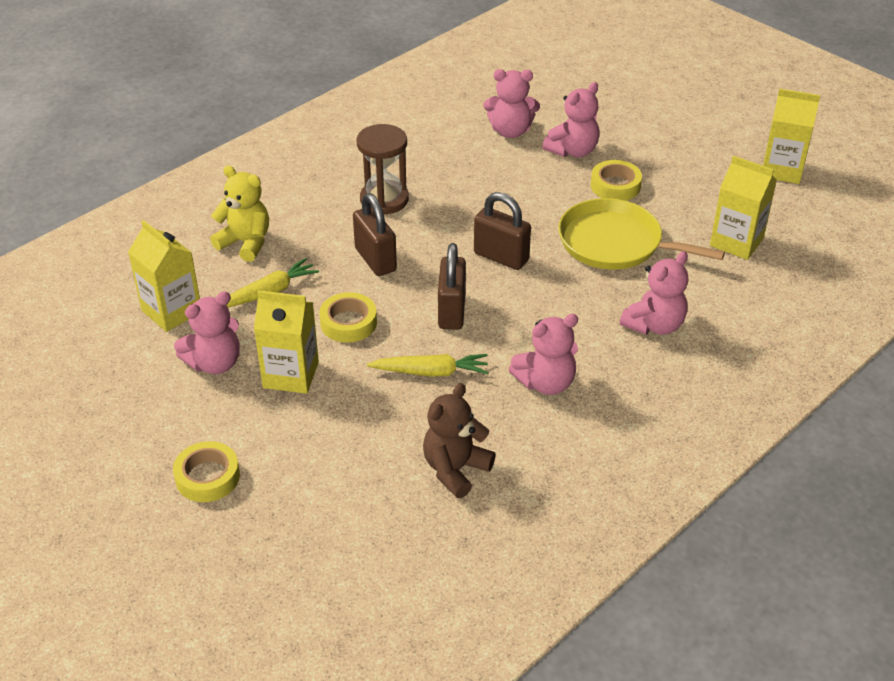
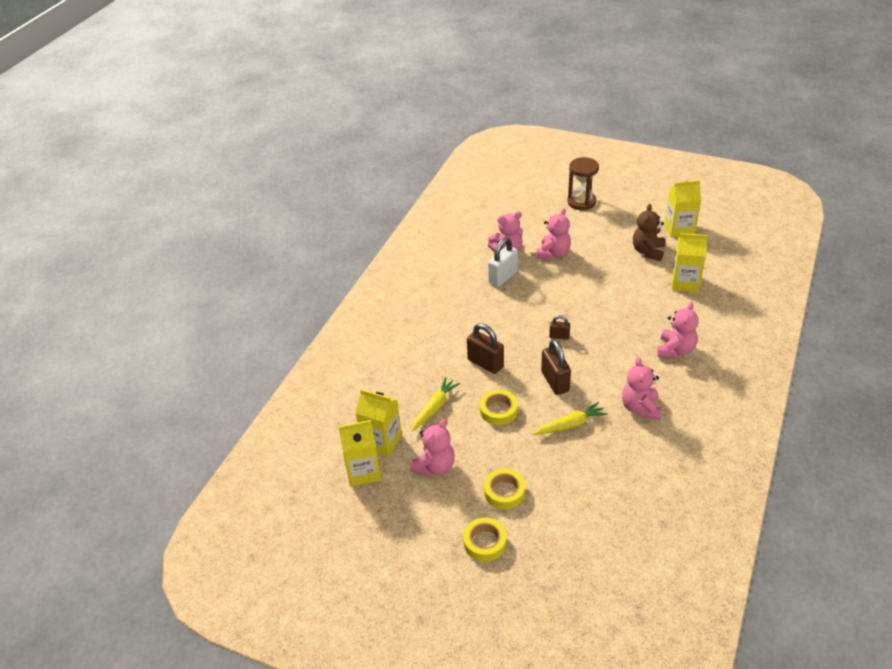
camera: 20 degrees left, 0 degrees up
(246, 243) = (396, 379): yellow teddy bear -> none
(291, 375) = (487, 457): yellow carton -> yellow carton (363, 471)
(384, 199) = (462, 321): brown hourglass -> brown hourglass (581, 202)
(455, 469) = (627, 481): brown teddy bear -> brown teddy bear (648, 251)
(480, 161) = (503, 277): none -> white padlock
(501, 257) = (559, 336): brown padlock -> brown padlock, size x0.55
(546, 383) = (640, 408): pink teddy bear -> pink teddy bear turned 135 degrees clockwise
(615, 186) = (593, 269): yellow tape -> yellow tape (504, 492)
(615, 243) = (618, 306): yellow pan -> none

